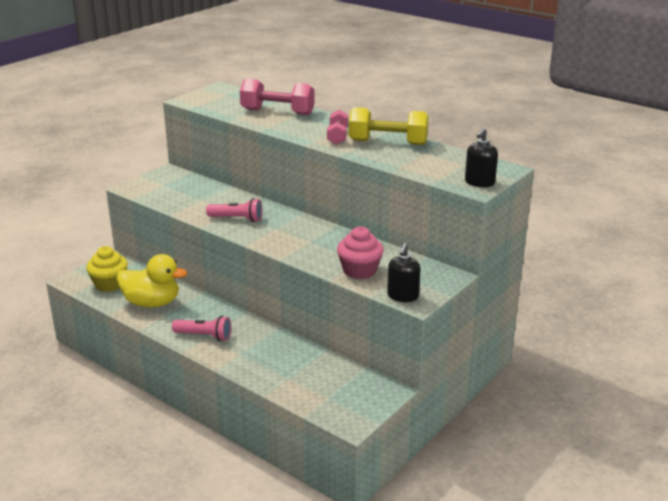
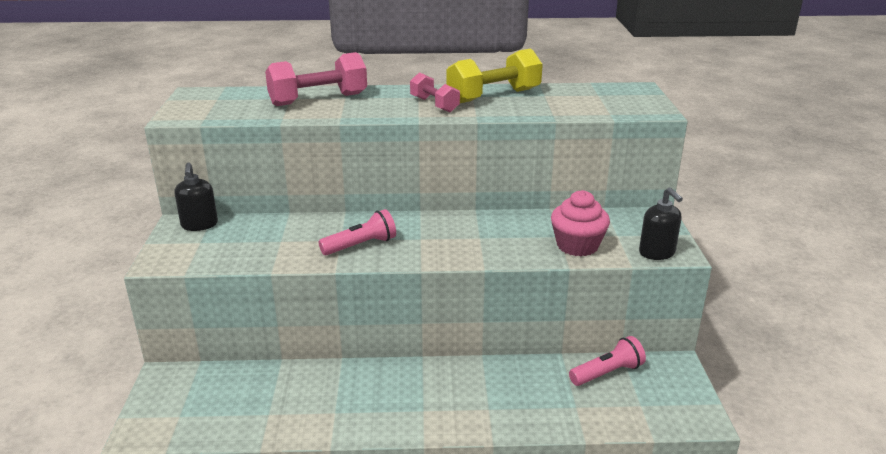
camera: 40 degrees left, 0 degrees up
(109, 284) = (204, 409): yellow cupcake -> none
(152, 303) = (298, 404): yellow duck -> none
(204, 336) = (420, 410): pink flashlight -> pink flashlight (607, 373)
(479, 183) = (646, 106): black soap dispenser -> black soap dispenser (199, 225)

